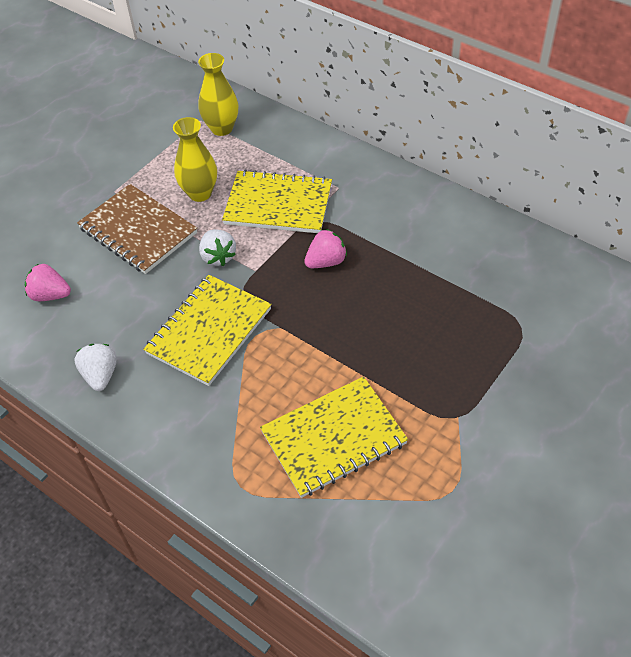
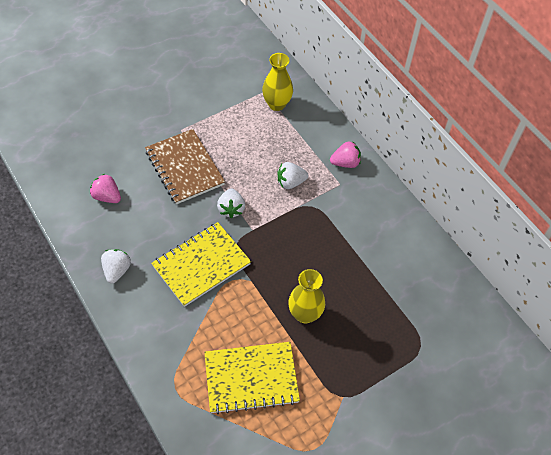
camera: 15 degrees right, 5 degrees up
(200, 193) = (239, 153): yellow vase -> yellow vase (305, 314)
(278, 204) = (290, 182): yellow notebook -> white strawberry
(326, 262) = (304, 241): pink strawberry -> pink strawberry (345, 163)

